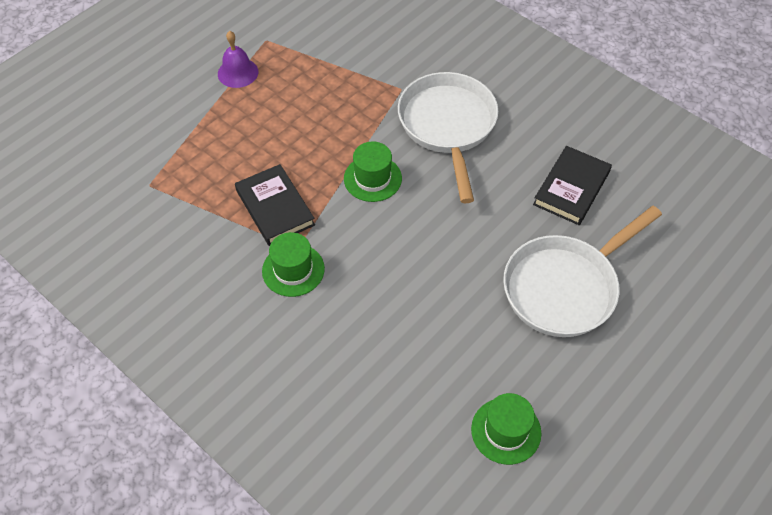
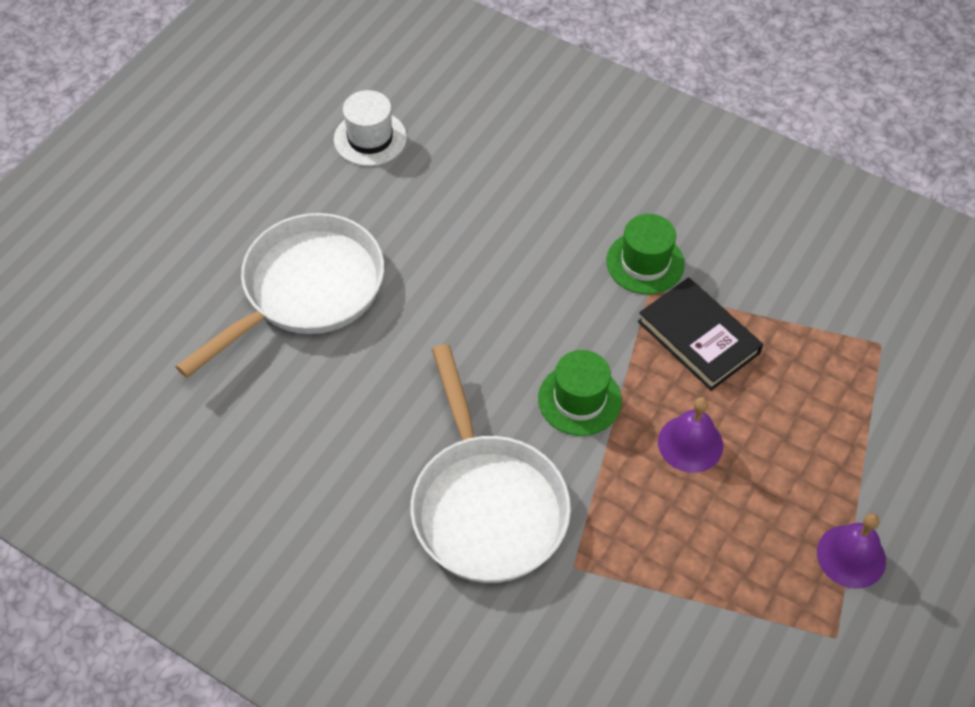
camera: 170 degrees right, 0 degrees up
(308, 142) = (690, 443): none -> purple bell
(506, 431) = (370, 138): green hat -> white hat
(571, 188) = (295, 427): black book -> none

